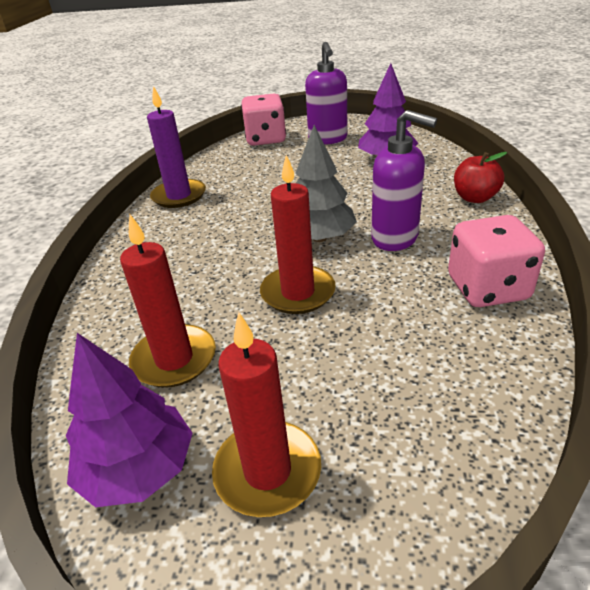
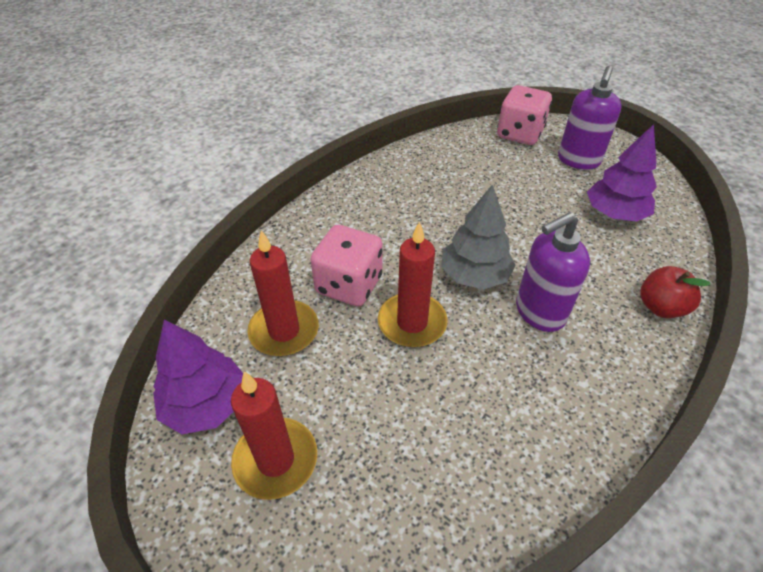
camera: 30 degrees right, 10 degrees up
(179, 196) = (397, 169): purple candle -> none
(395, 238) = (539, 312): purple soap dispenser -> purple soap dispenser turned 90 degrees clockwise
(487, 288) = (573, 414): pink dice -> pink dice (349, 285)

